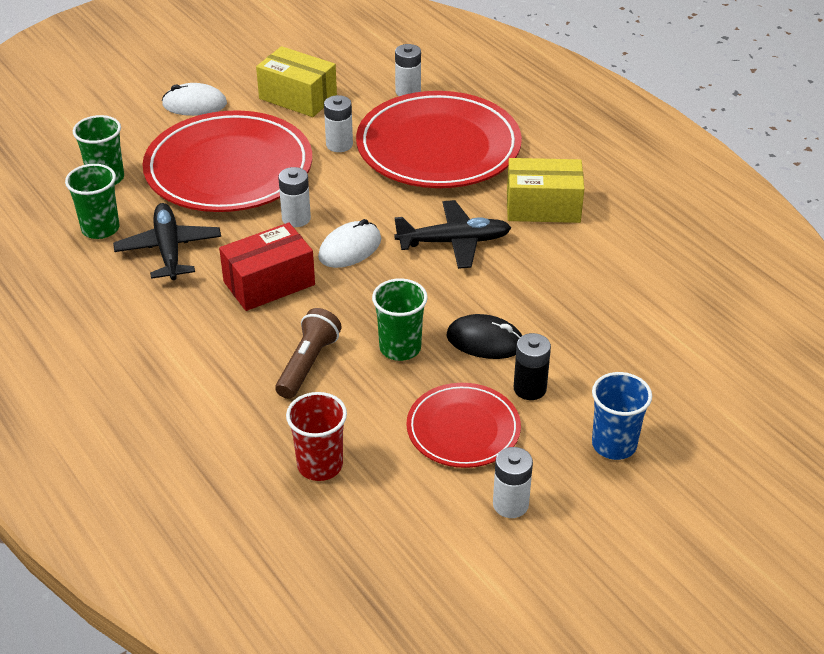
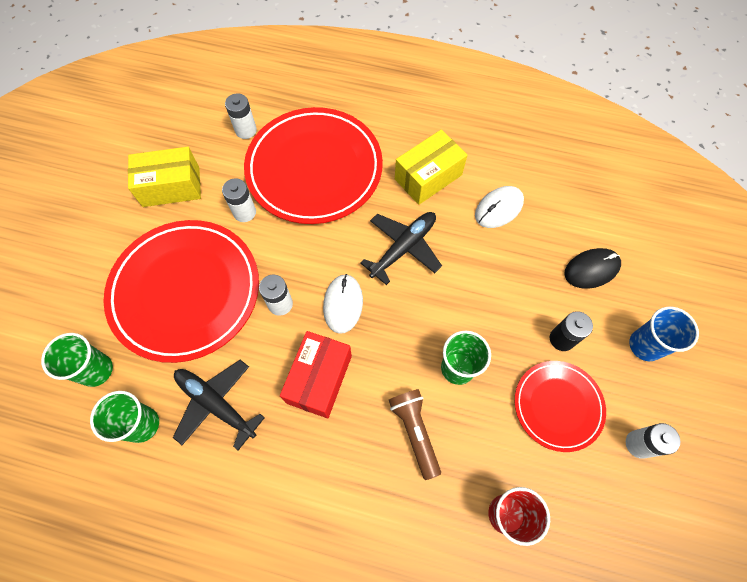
camera: 40 degrees left, 25 degrees up
(194, 104) = (96, 245): white mouse -> white mouse (498, 208)
(485, 341) = (501, 320): black mouse -> black mouse (591, 269)

